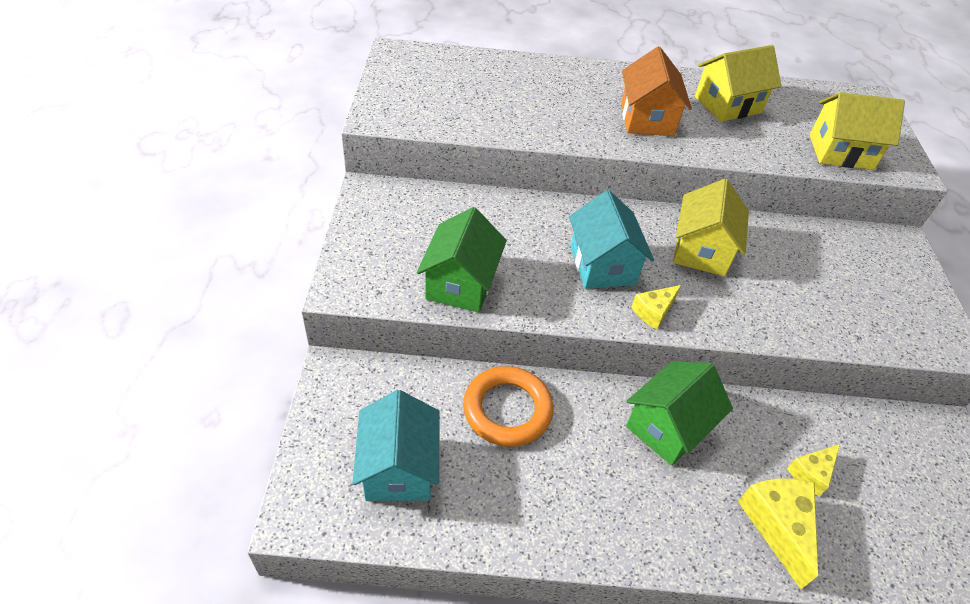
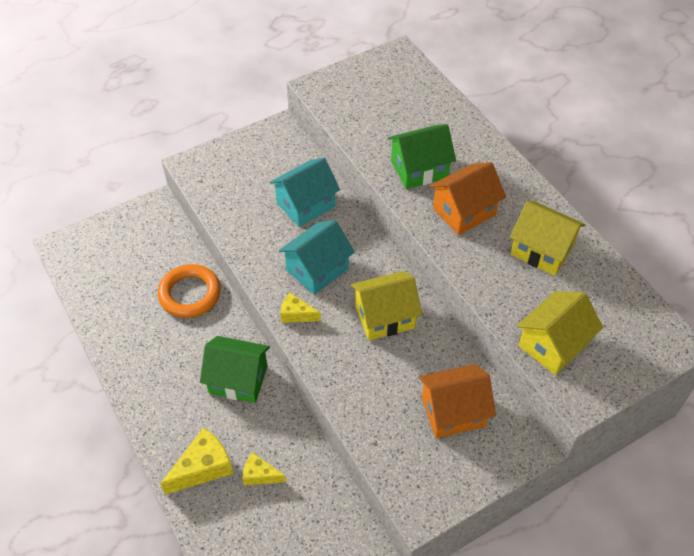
camera: 60 degrees right, 5 degrees up
(399, 468) = (116, 268): turquoise house -> turquoise house (305, 205)
(461, 284) = (238, 211): green house -> green house (419, 169)
(840, 152) = (553, 345): yellow house -> yellow house turned 75 degrees clockwise
(844, 265) = (453, 412): none -> orange house

